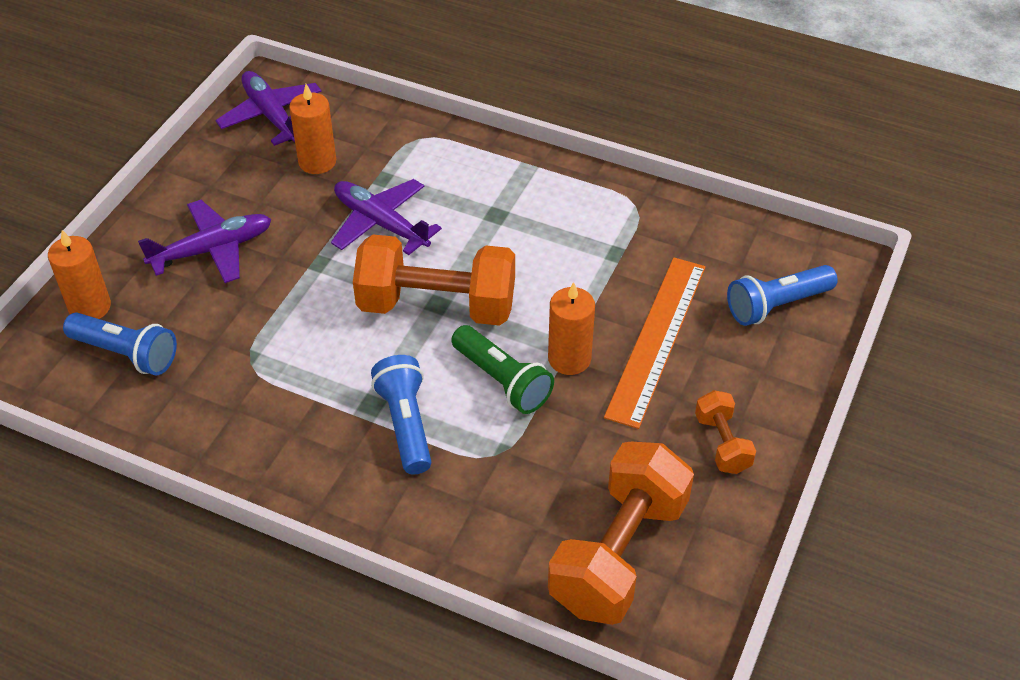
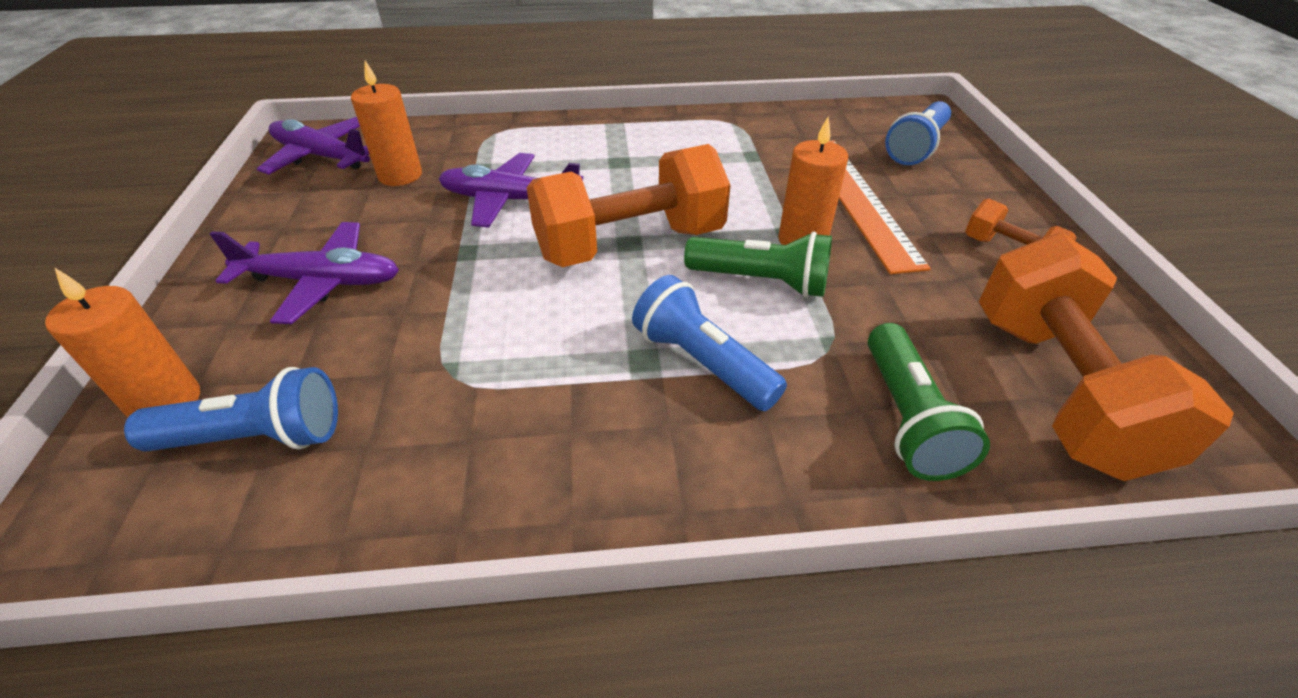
camera: 30 degrees left, 5 degrees down
(212, 250) = (322, 282): purple plane -> purple plane turned 60 degrees clockwise
(497, 522) = (907, 418): none -> green flashlight

